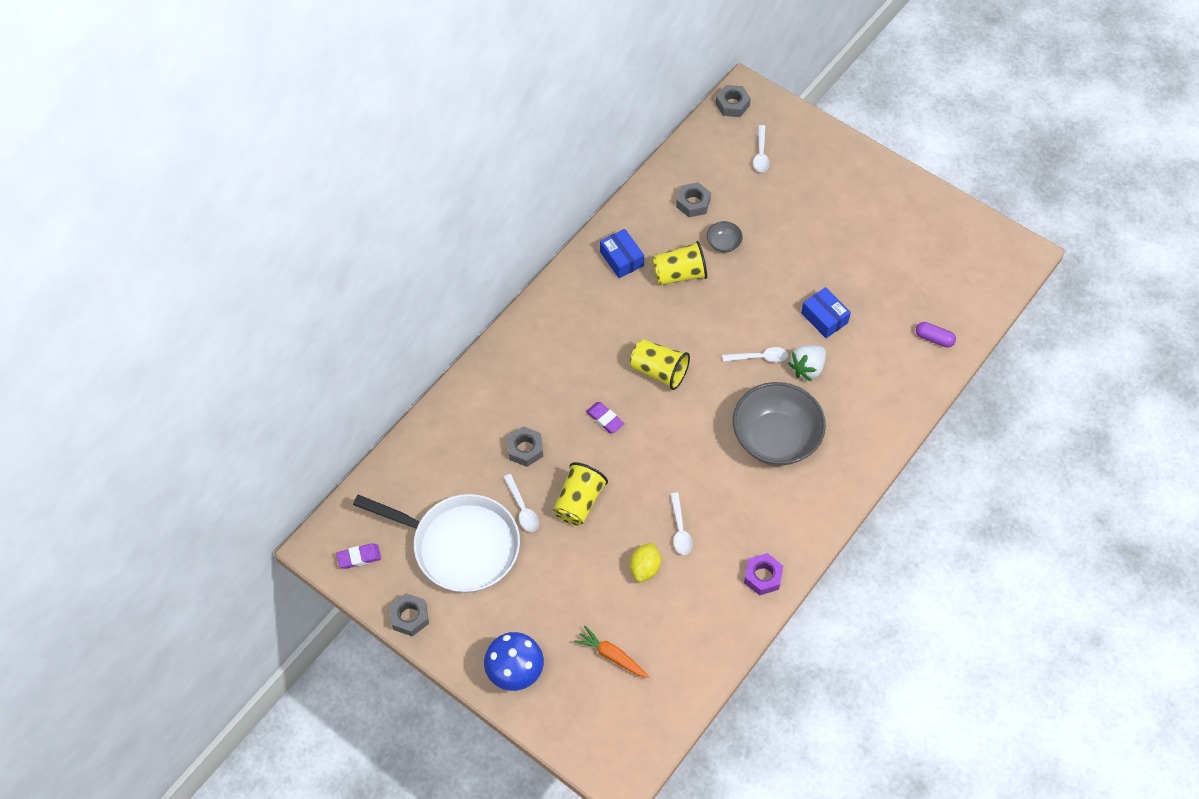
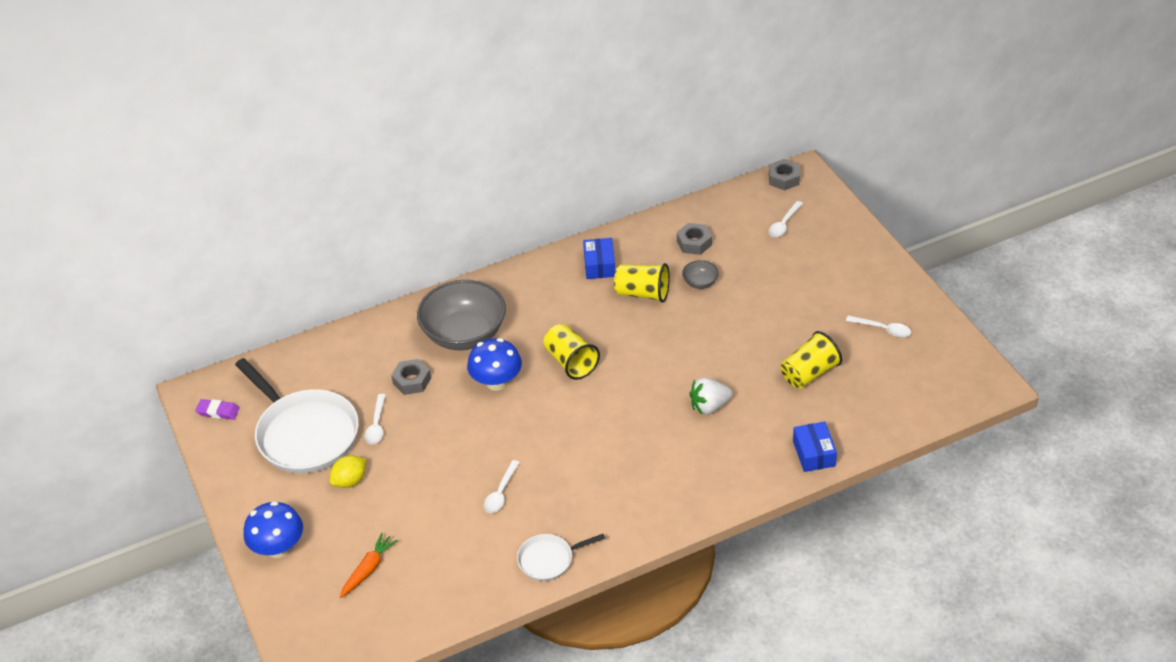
camera: 30 degrees right, 15 degrees down
(409, 617) = (224, 472): grey nut -> none
(579, 502) = (428, 438): yellow cup -> yellow cup (809, 373)
(605, 419) = (496, 382): purple eraser -> blue mushroom
(611, 655) = (368, 569): orange carrot -> orange carrot turned 60 degrees clockwise
(644, 568) = (447, 511): yellow lemon -> yellow lemon (350, 481)
(759, 357) = (670, 382): white spoon -> white spoon (883, 329)
(762, 577) = (549, 560): purple nut -> white pan
(775, 438) = (640, 452): grey bowl -> grey bowl (464, 334)
(824, 318) = (754, 371): blue box -> blue box (814, 453)
(934, 338) = (851, 424): purple capsule -> none

